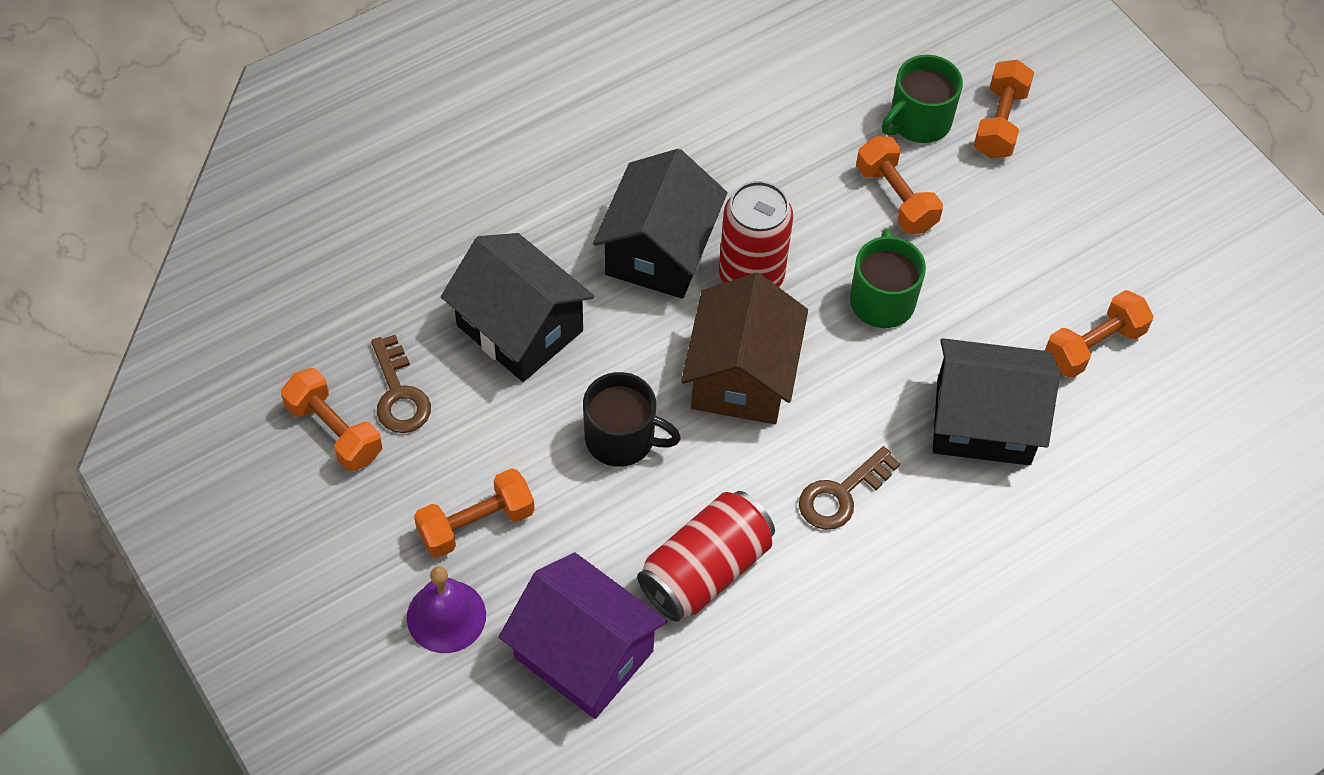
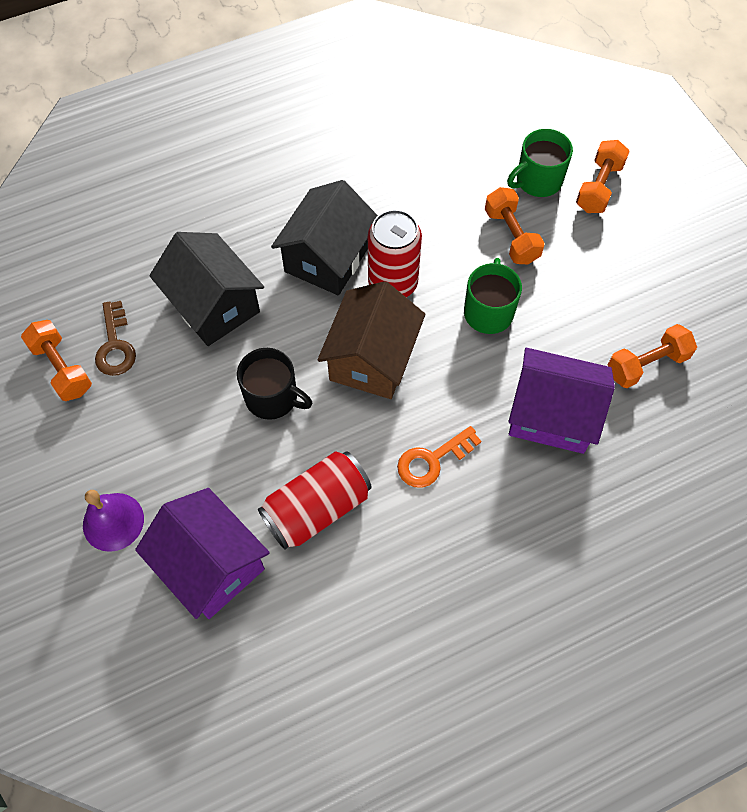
camera: 10 degrees right, 5 degrees up
(476, 524) = (150, 452): orange dumbbell -> none
(841, 494) = (432, 460): brown key -> orange key
(983, 422) = (552, 415): black house -> purple house

